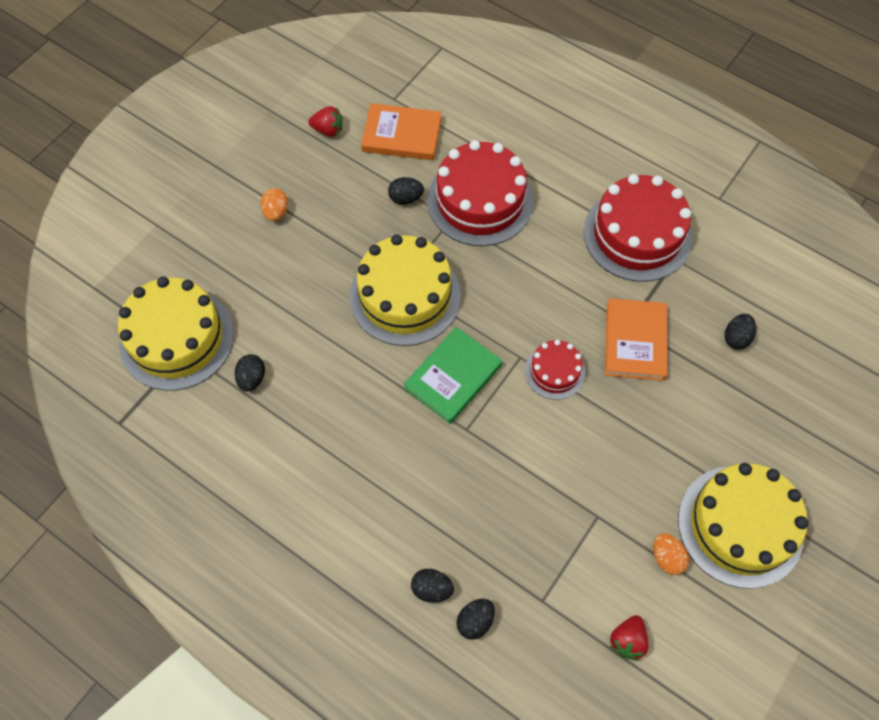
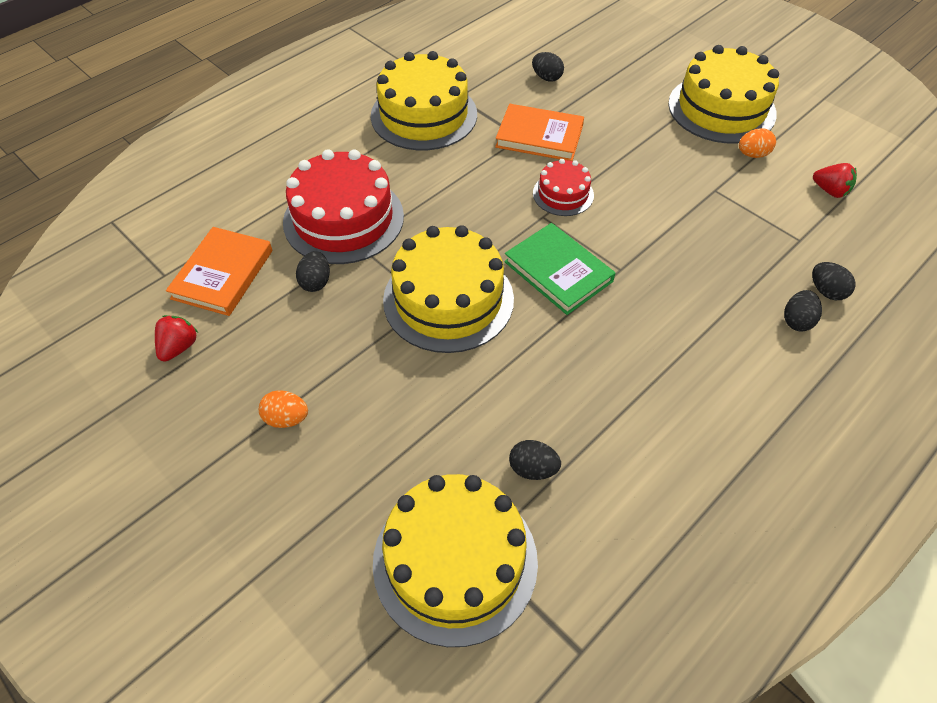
camera: 80 degrees left, 10 degrees down
(637, 234) = (424, 115): red cake -> yellow cake

